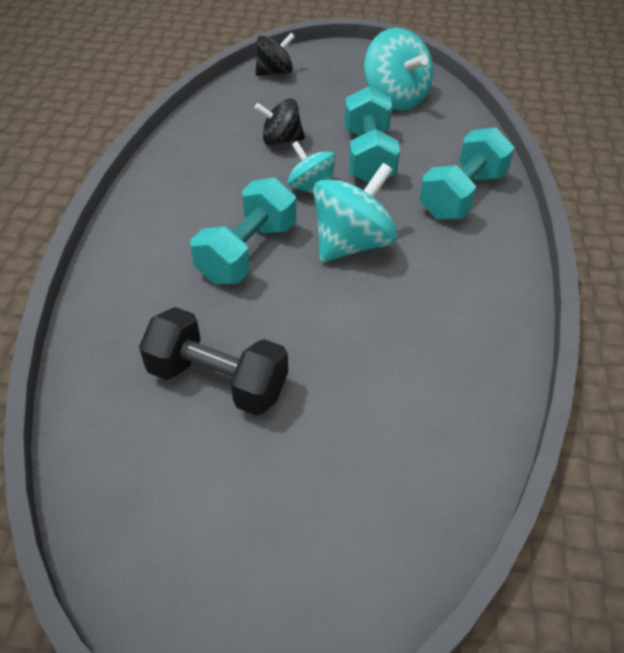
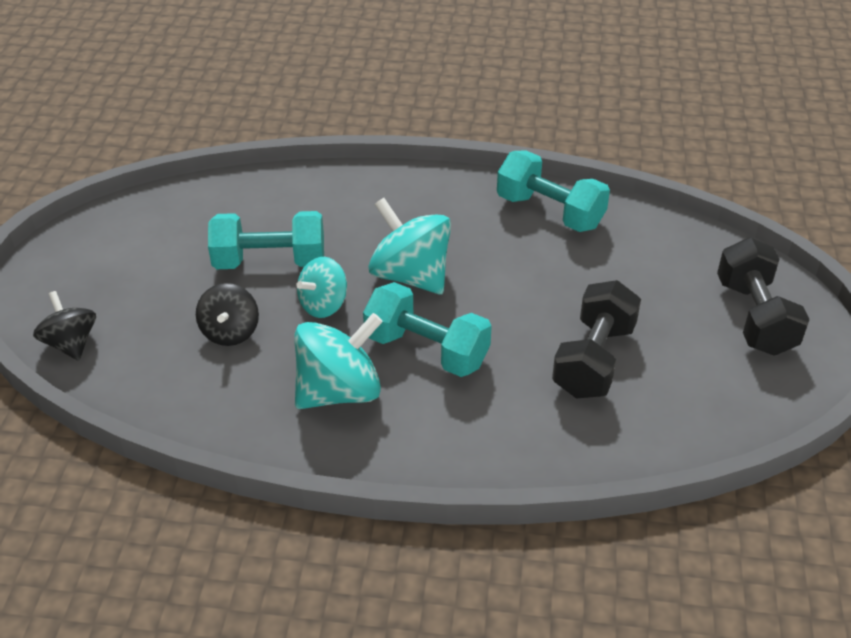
camera: 90 degrees left, 5 degrees down
(274, 573) = (754, 317): none -> black dumbbell
(395, 98) = (157, 237): turquoise spinning top -> turquoise spinning top (339, 391)
(462, 195) = (339, 200): turquoise dumbbell -> turquoise dumbbell (550, 212)

